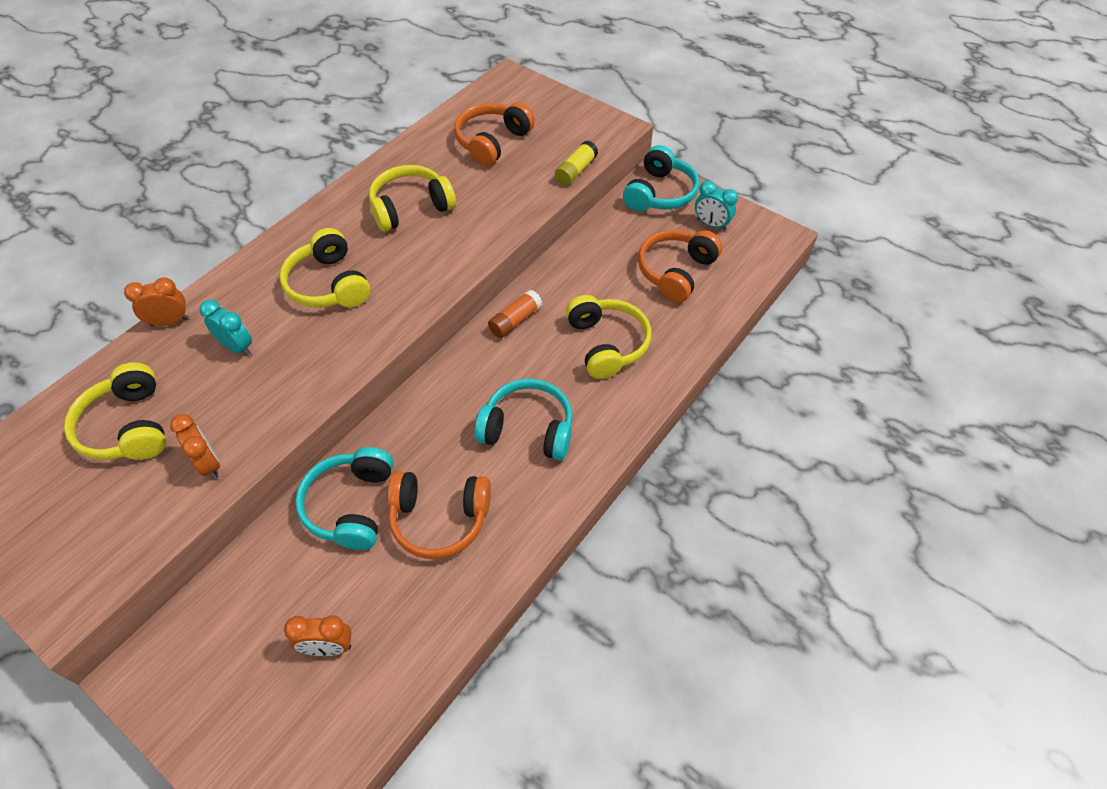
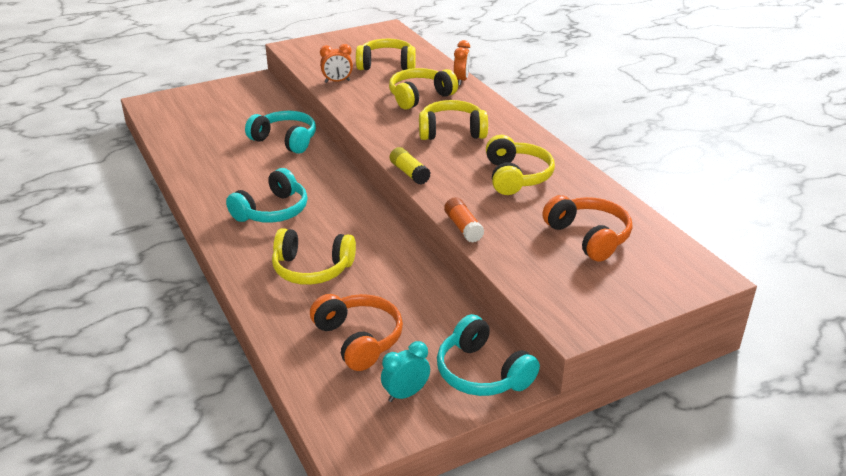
camera: 115 degrees right, 20 degrees down
(237, 347) = (419, 97): turquoise clock -> yellow headphones
(328, 647) = (209, 122): orange clock -> none
(439, 519) = (243, 165): orange headphones -> none
(515, 320) = (377, 231): orange glue stick -> orange glue stick (463, 227)
(576, 171) = (511, 275): yellow glue stick -> yellow glue stick (409, 173)

